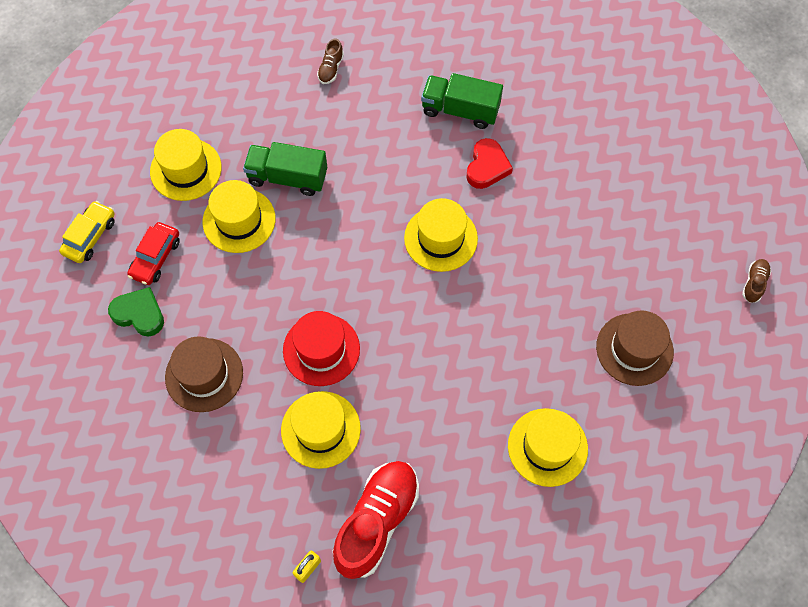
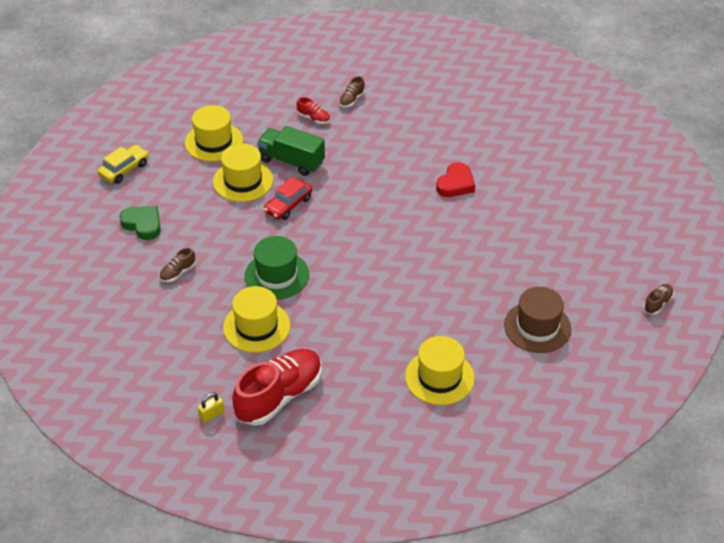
camera: 15 degrees right, 20 degrees down
(156, 258) = (169, 192): red car -> red car (288, 205)
(204, 375) = (178, 273): brown hat -> brown shoe
(294, 107) = (313, 118): none -> red shoe
(321, 349) = (276, 275): red hat -> green hat
(440, 238) = (400, 223): yellow hat -> none
(460, 110) = (447, 144): green truck -> none

